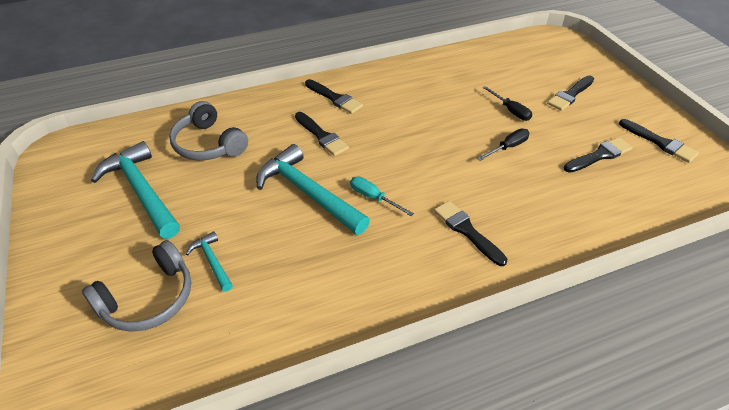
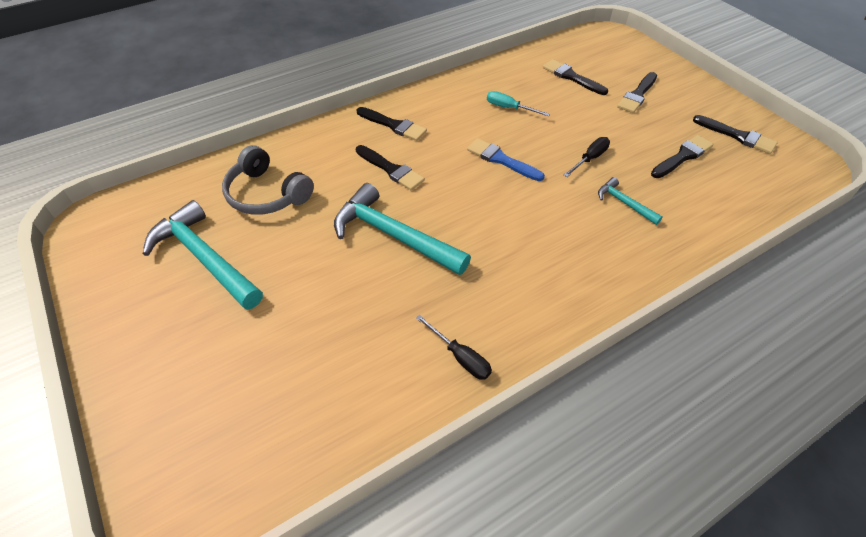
camera: 10 degrees left, 5 degrees up
(149, 299) = (249, 381): grey headphones -> none
(212, 261) = (308, 327): turquoise hammer -> turquoise hammer (624, 203)
(373, 198) = (465, 231): turquoise screwdriver -> turquoise screwdriver (509, 108)
(424, 139) = (501, 160): none -> blue brush
(467, 231) = (572, 255): black brush -> black brush (571, 77)
(510, 111) = (582, 119): black screwdriver -> black screwdriver (460, 357)

